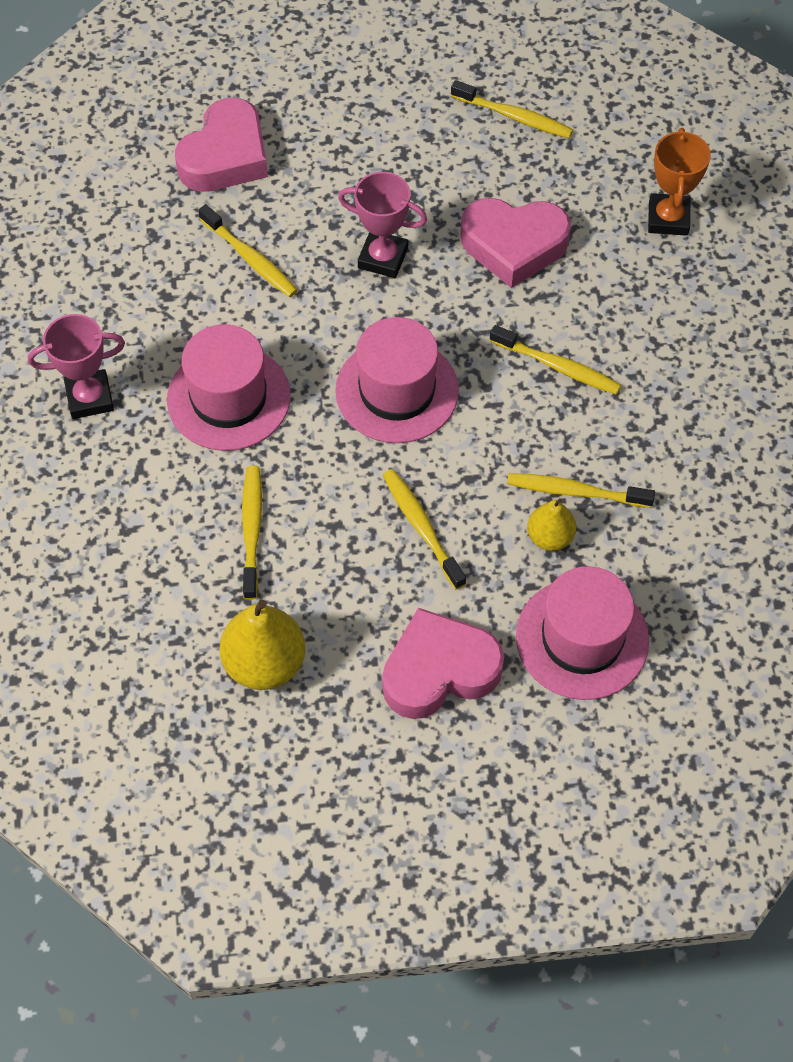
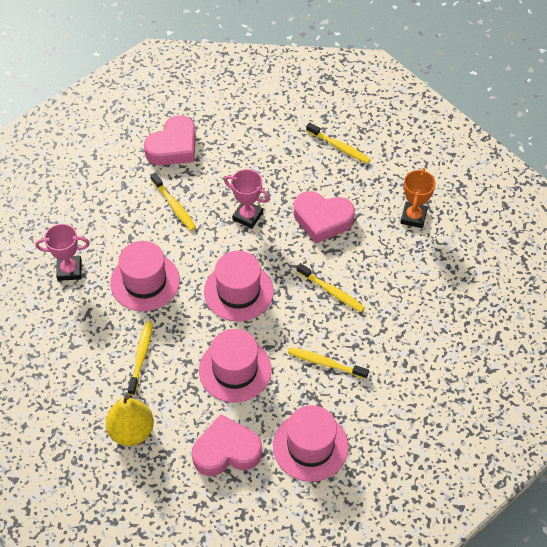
camera: 10 degrees right, 5 degrees down
(421, 527) = (235, 370): yellow toothbrush -> pink hat
(550, 537) = (305, 386): yellow pear -> none

